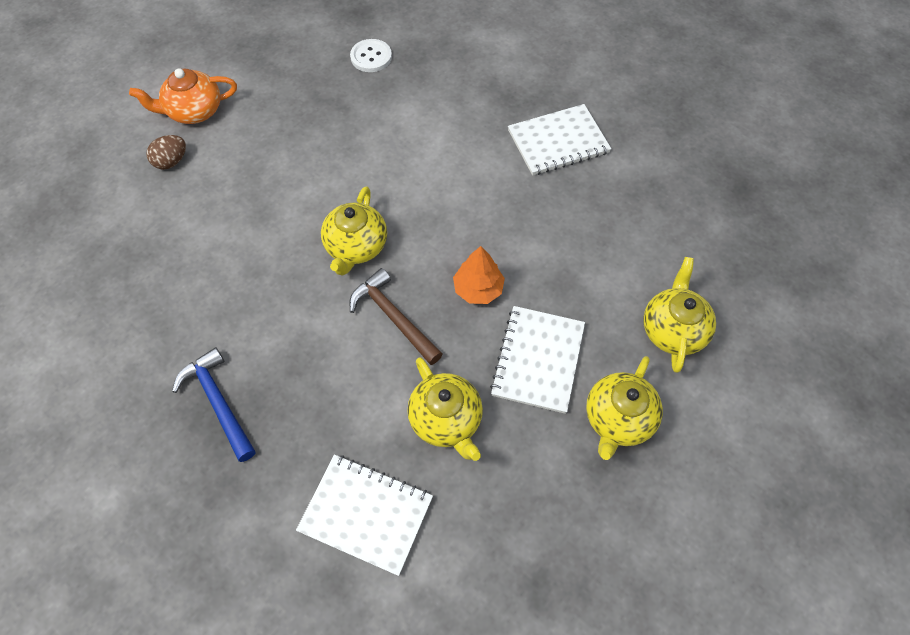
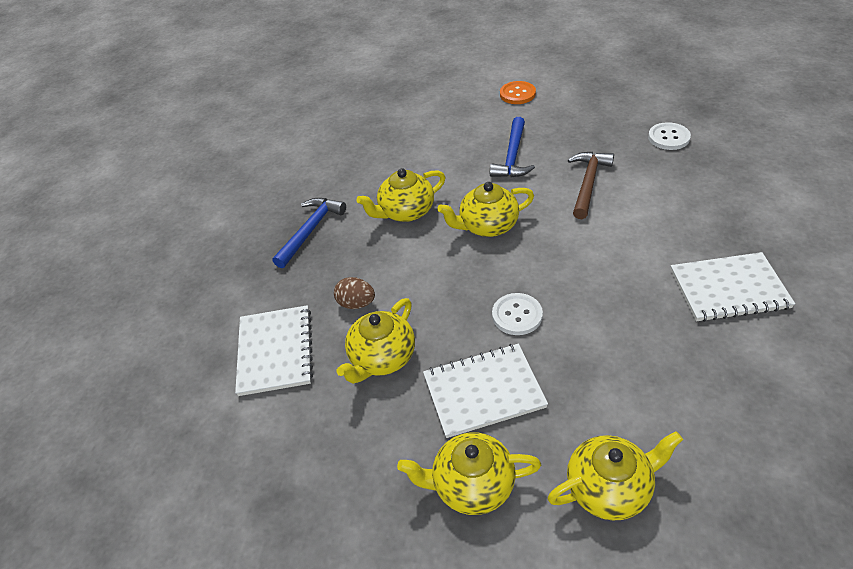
camera: 65 degrees right, 15 degrees down
(171, 161) = (468, 109): brown egg -> brown egg (356, 303)
(194, 111) = (517, 94): orange teapot -> orange button
(274, 300) = (406, 212): none -> yellow teapot
(282, 172) = (512, 156): none -> blue hammer
(393, 317) = (446, 279): brown hammer -> brown hammer (588, 183)
(478, 289) = (517, 315): orange tree -> white button
(558, 141) = (728, 289): white notebook -> white notebook turned 45 degrees counterclockwise

